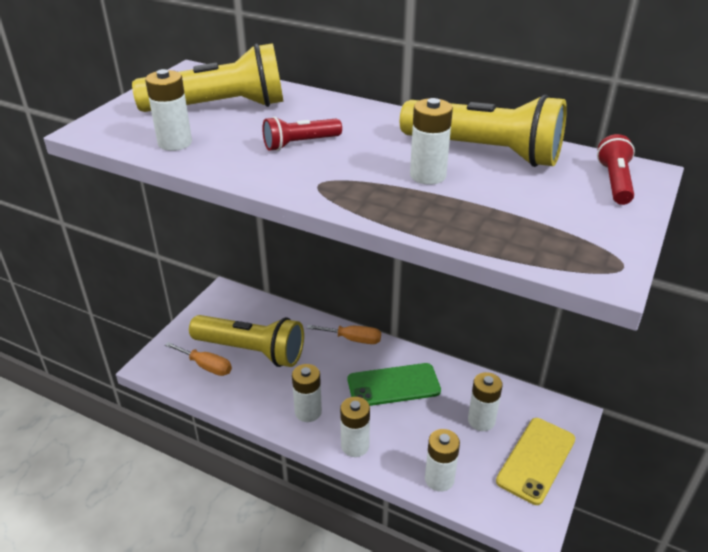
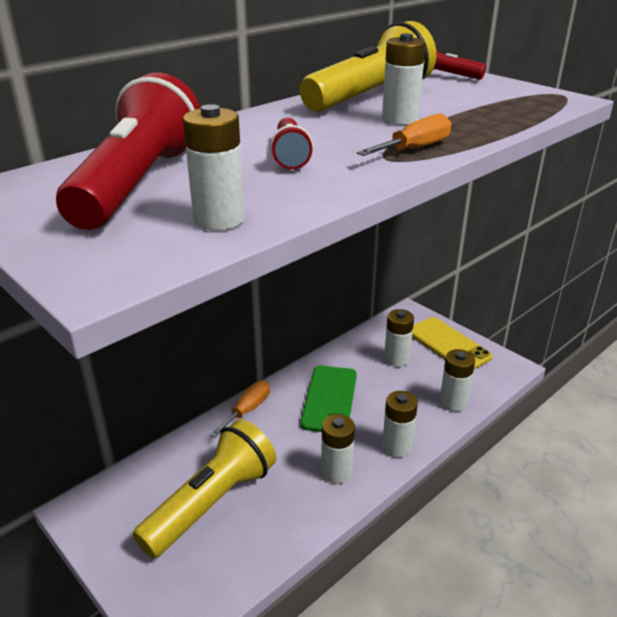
camera: 70 degrees left, 5 degrees down
(206, 366) = (211, 556): orange screwdriver -> orange screwdriver (414, 149)
(219, 107) = (138, 184): yellow flashlight -> red flashlight

